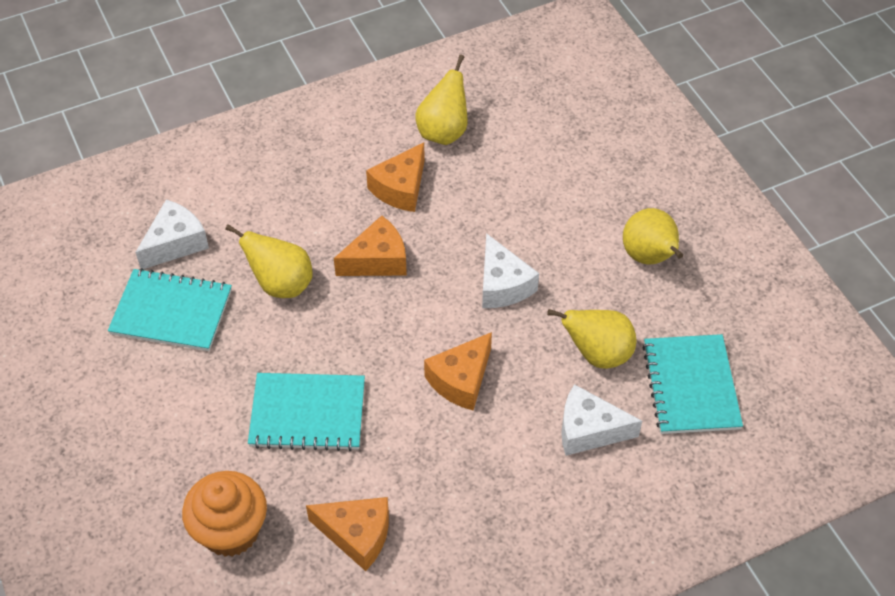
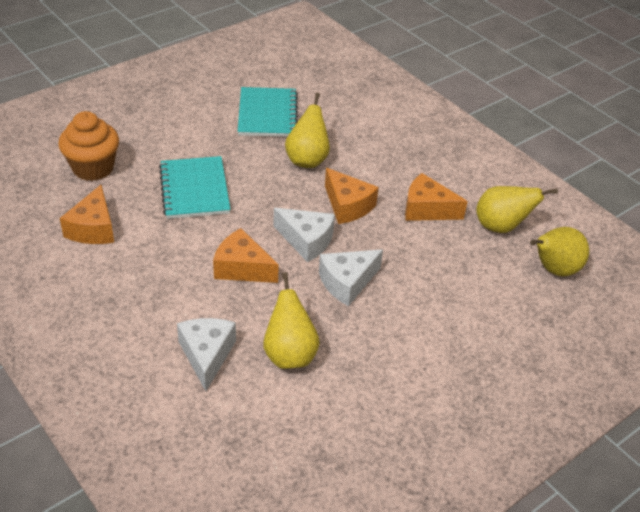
camera: 75 degrees right, 10 degrees down
(175, 243) = (328, 106): white cheese -> white cheese (306, 241)
(649, 257) = (415, 384): yellow pear -> yellow pear (554, 270)
(691, 386) = (270, 429): turquoise notebook -> none

